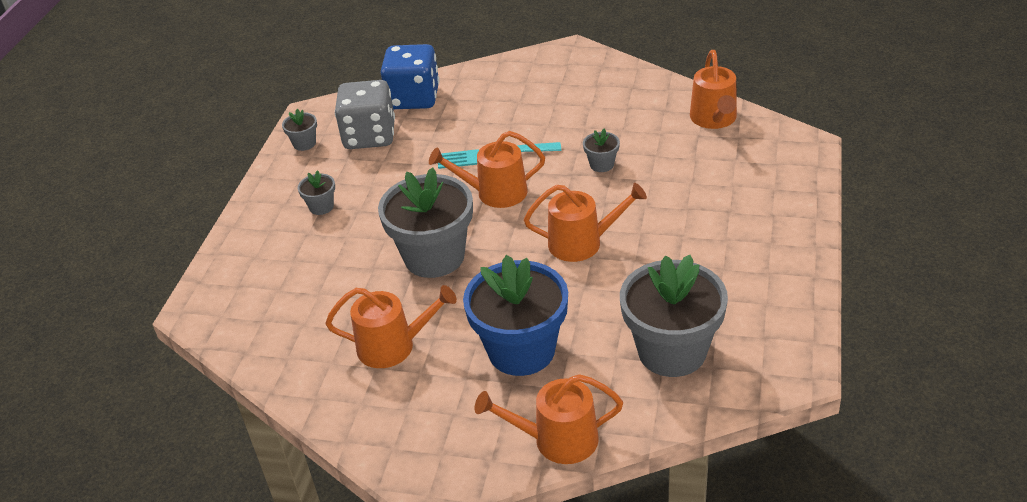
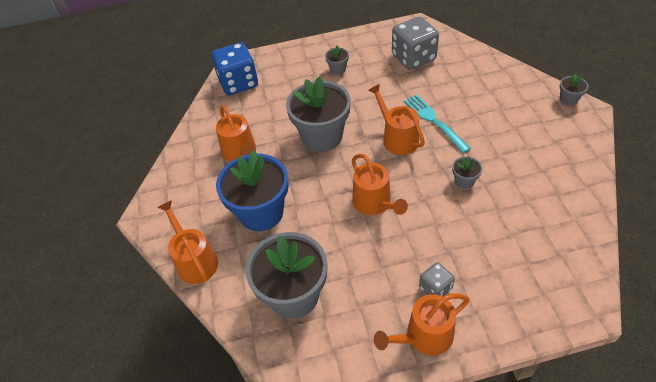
camera: 65 degrees right, 10 degrees up
(304, 143) = (388, 36): grey flower pot -> grey flower pot (568, 99)
(414, 98) = (465, 59): blue dice -> blue dice (238, 83)
(714, 119) = (571, 230): orange watering can -> orange watering can (424, 336)
(729, 233) = (435, 288): none -> grey dice

